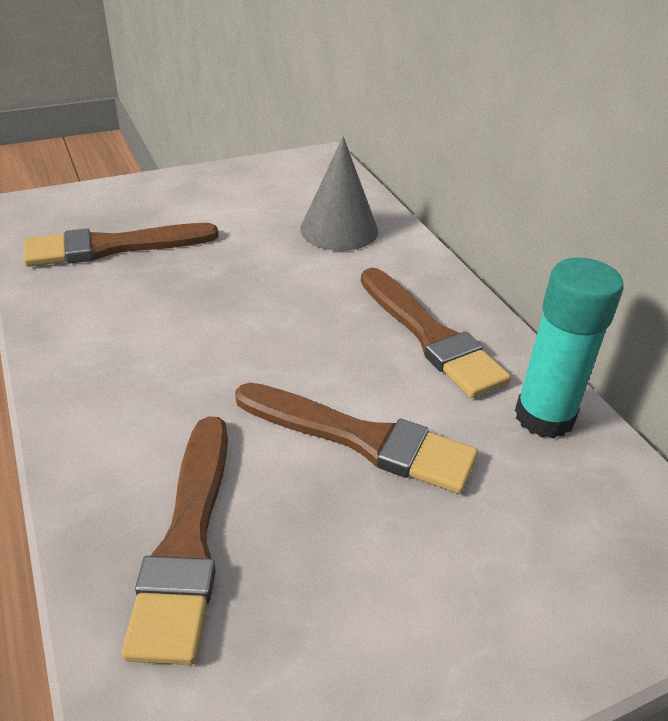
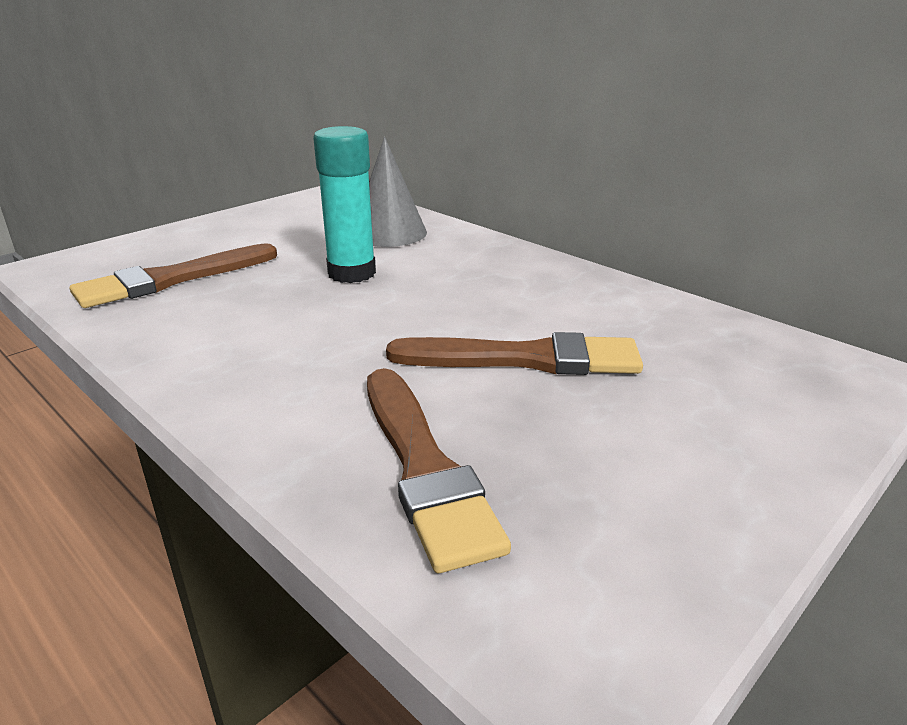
camera: 20 degrees left, 10 degrees down
(430, 336) = (526, 283): brown brush -> none
(544, 417) = (661, 313): turquoise glue stick -> turquoise glue stick (351, 273)

